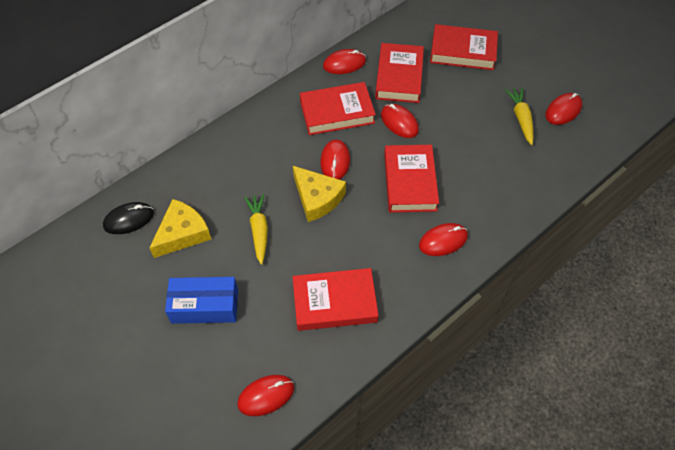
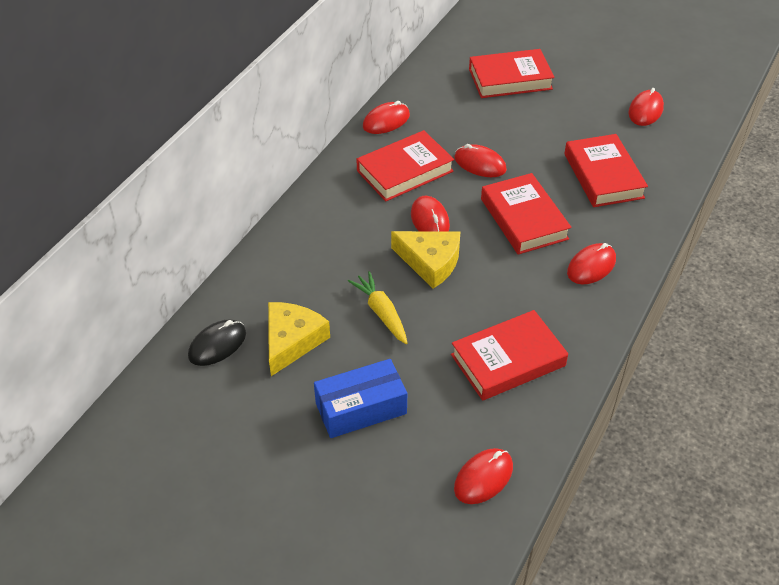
camera: 20 degrees left, 10 degrees down
(399, 77) = (455, 119): red book -> red book (603, 176)
(521, 118) = (607, 128): yellow carrot -> none

